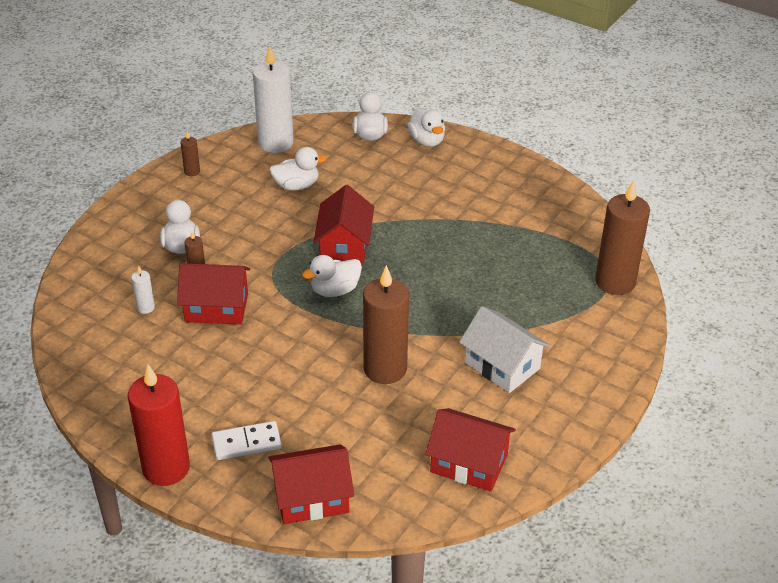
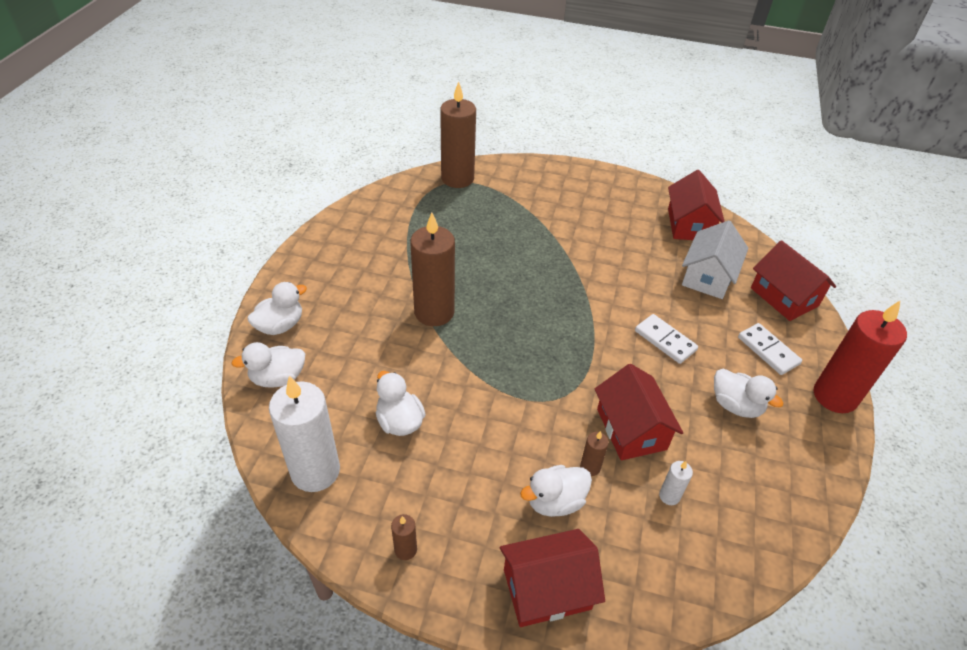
camera: 110 degrees left, 5 degrees up
(299, 367) = (665, 340): none -> white domino
(335, 290) = (555, 341): white duck -> white duck (736, 405)
(344, 245) = (486, 351): red house -> red house (547, 589)
(385, 369) = (630, 286): brown candle -> brown candle (434, 312)
(502, 365) = (584, 223): white house -> white house (708, 276)

